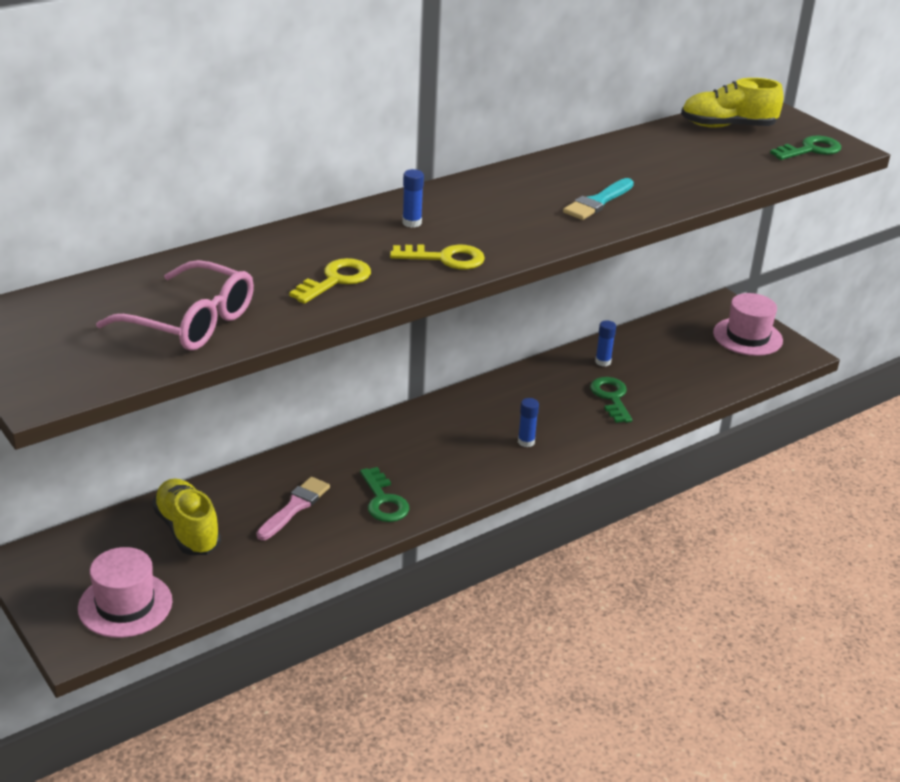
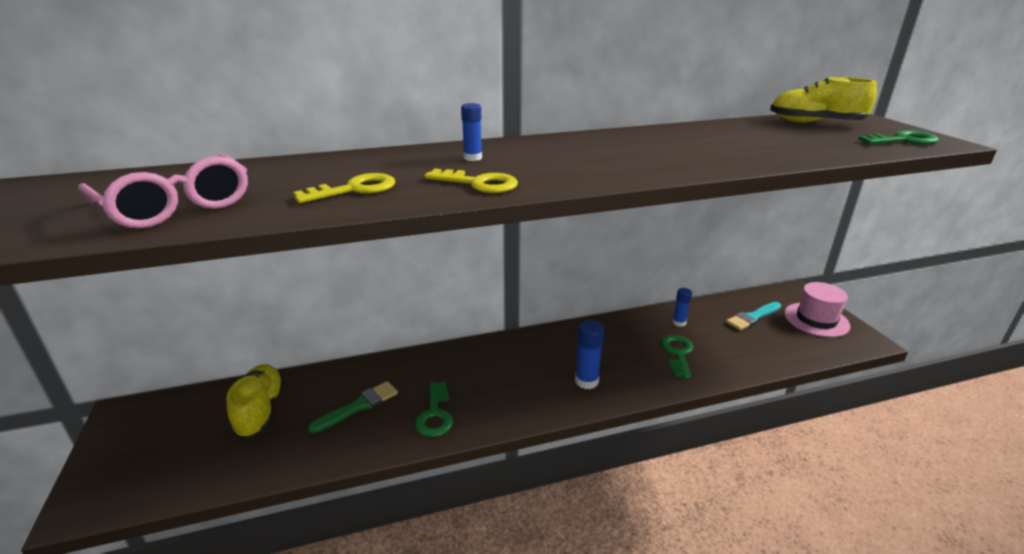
camera: 20 degrees right, 5 degrees down
(125, 605) = (153, 474): pink hat -> none
(295, 507) = (358, 406): pink brush -> green brush
(526, 442) = (586, 381): blue glue stick -> blue glue stick, size x1.54
(598, 202) = (665, 158): turquoise brush -> turquoise brush (753, 317)

